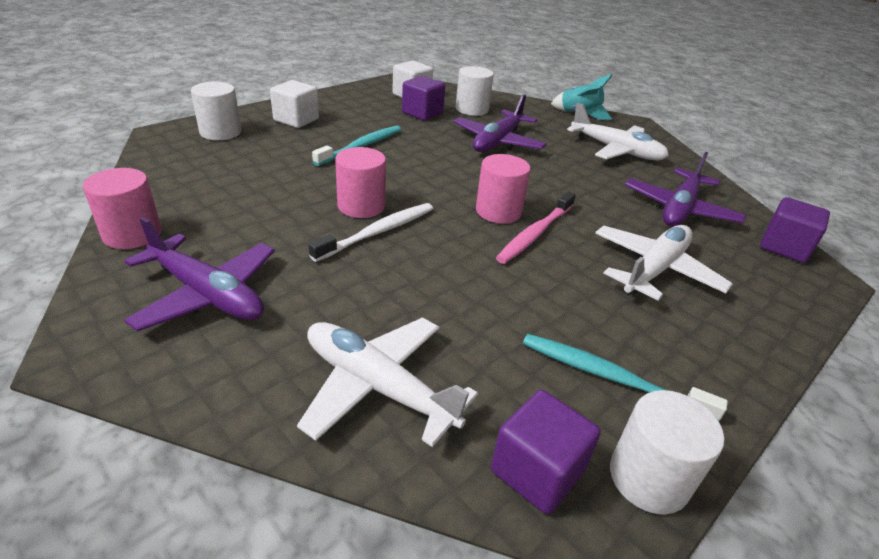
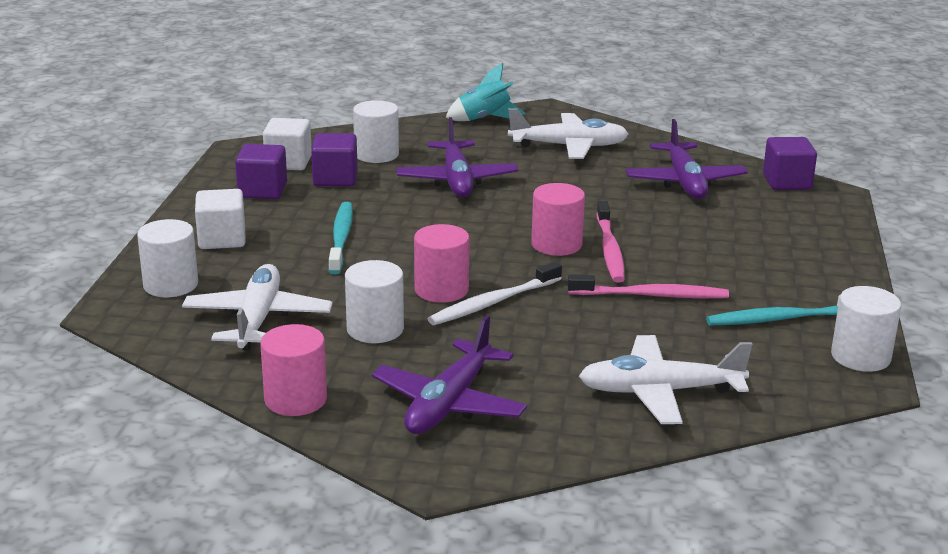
camera: 35 degrees left, 10 degrees down
(208, 294) = (449, 404): purple plane -> purple plane turned 120 degrees clockwise
(270, 212) = (375, 329): none -> white cylinder
(379, 232) = (492, 303): white toothbrush -> white toothbrush turned 135 degrees counterclockwise
(513, 288) = (652, 295): none -> pink toothbrush
(537, 471) = (804, 383): purple cube -> purple cube (262, 191)
(654, 269) = (724, 238): white plane -> white plane (258, 319)

